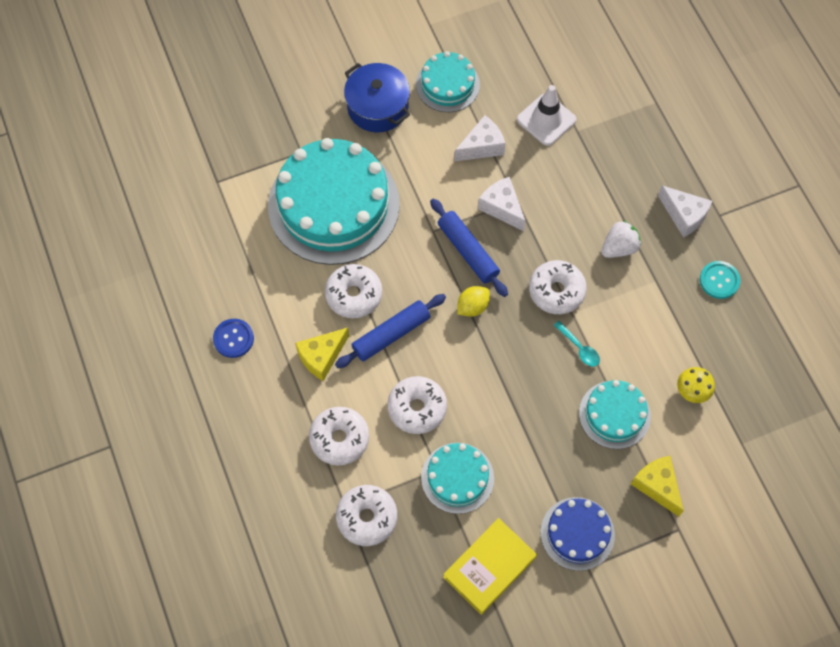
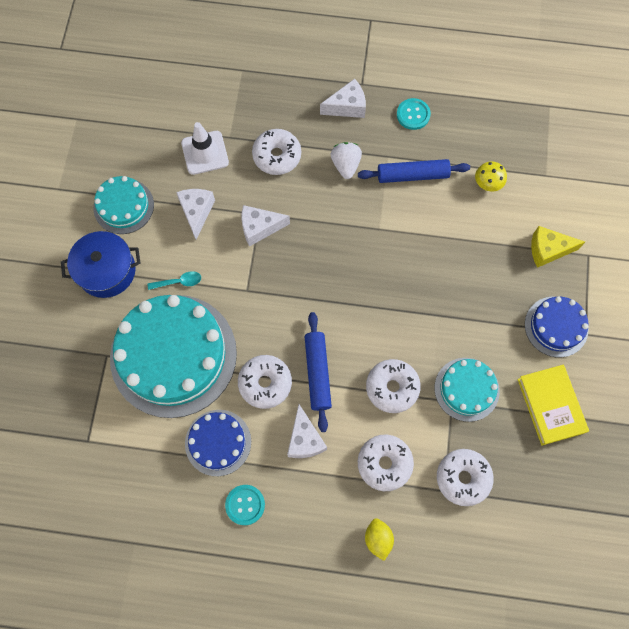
camera: 60 degrees left, 5 degrees up
(233, 339) = (245, 505): blue button -> turquoise button
(276, 286) = (218, 442): none -> blue cake
(321, 357) = (305, 439): yellow cheese -> white cheese
(468, 251) = (281, 274): blue rolling pin -> blue rolling pin (412, 175)
(472, 307) = (331, 297): yellow lemon -> yellow lemon (378, 539)
(556, 291) = (354, 229): white donut -> white donut (277, 156)
(579, 348) = (410, 240): turquoise spoon -> turquoise spoon (179, 282)
(614, 414) = (477, 246): turquoise cake -> none

